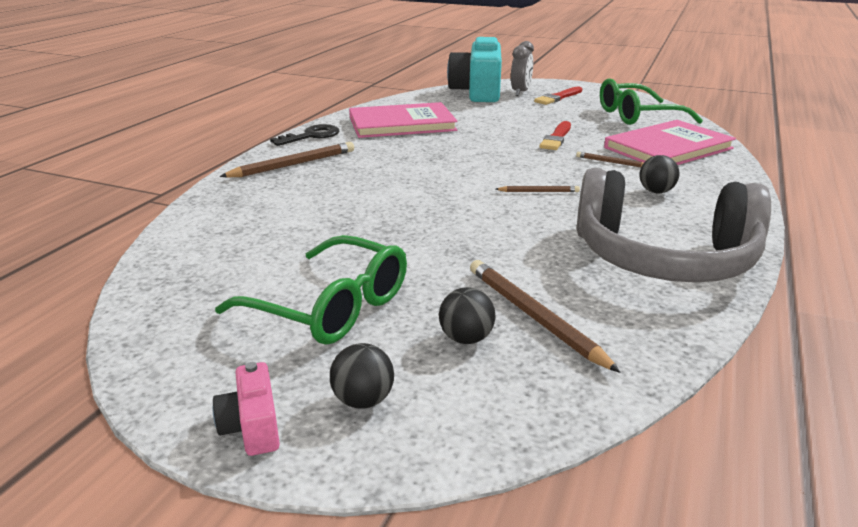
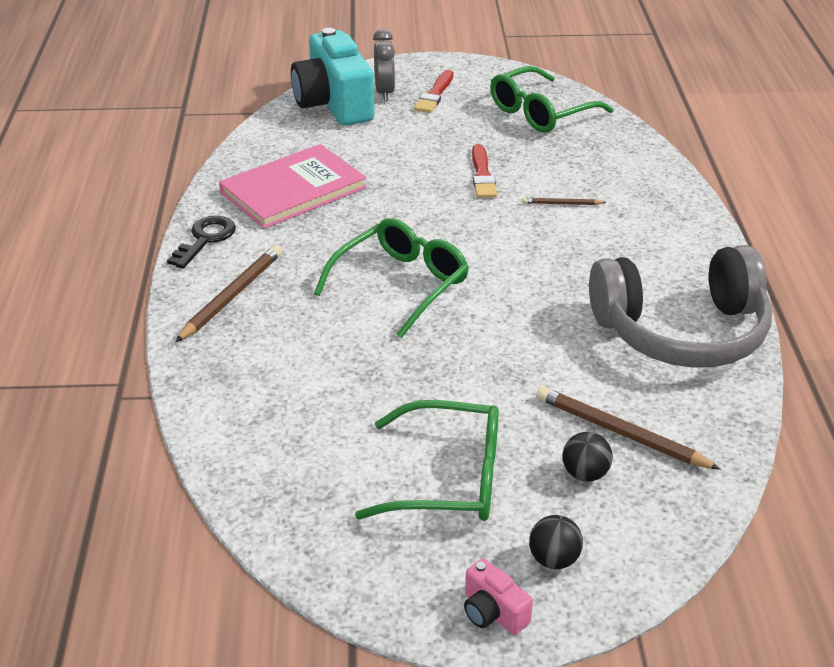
camera: 25 degrees left, 10 degrees up
(427, 181) = (401, 284): none -> green glasses
(538, 192) = (521, 270): brown pencil -> none
(656, 191) = (628, 240): black ball -> none
(668, 148) = (602, 165): pink book -> none

